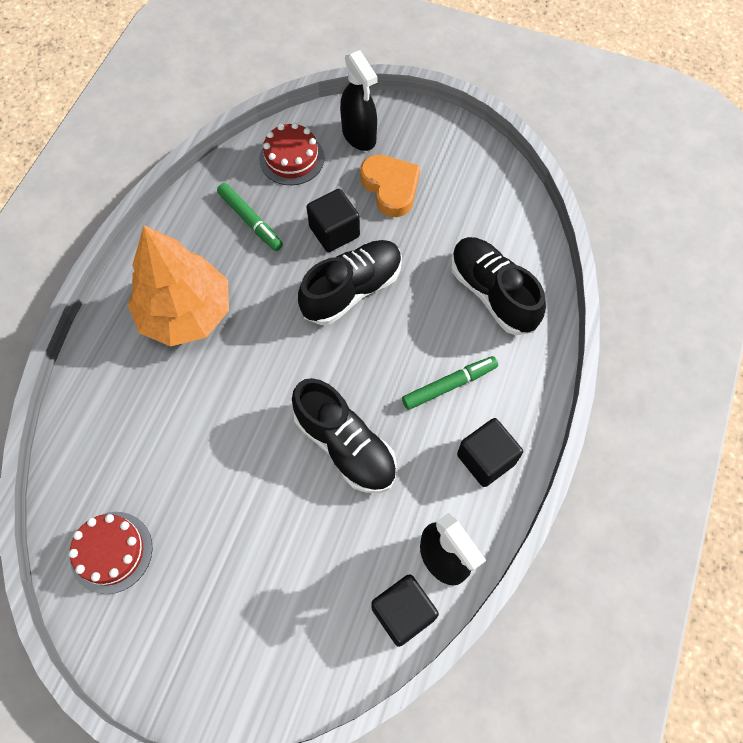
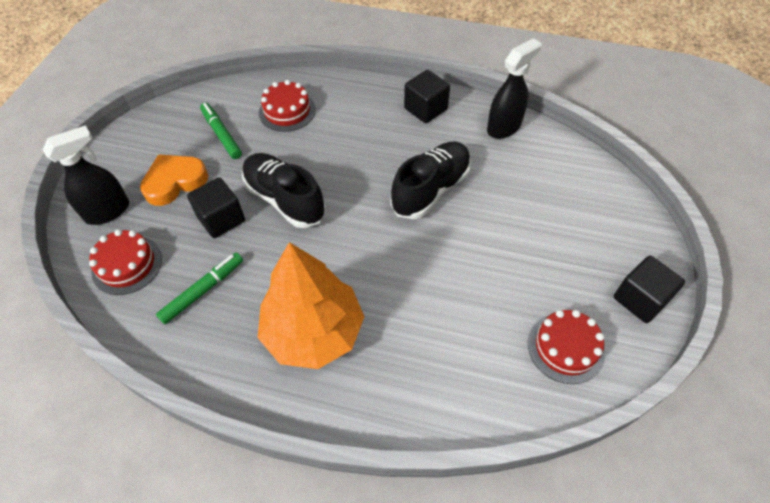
camera: 95 degrees left, 10 degrees down
(403, 613) = (548, 145): black cube -> black cube (640, 299)
(449, 385) = (369, 131): green marker -> green marker (221, 134)
(492, 293) = (287, 111): black shoe -> red cake

